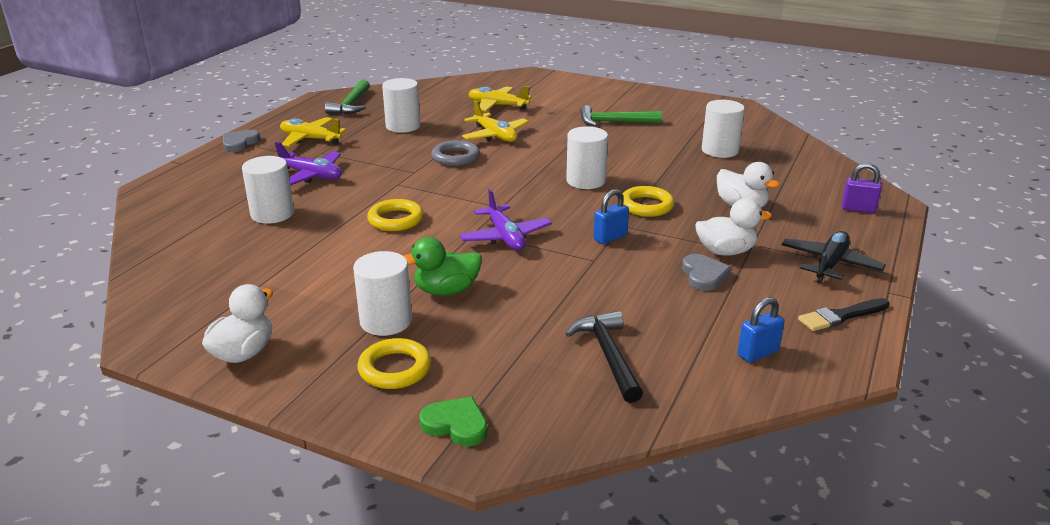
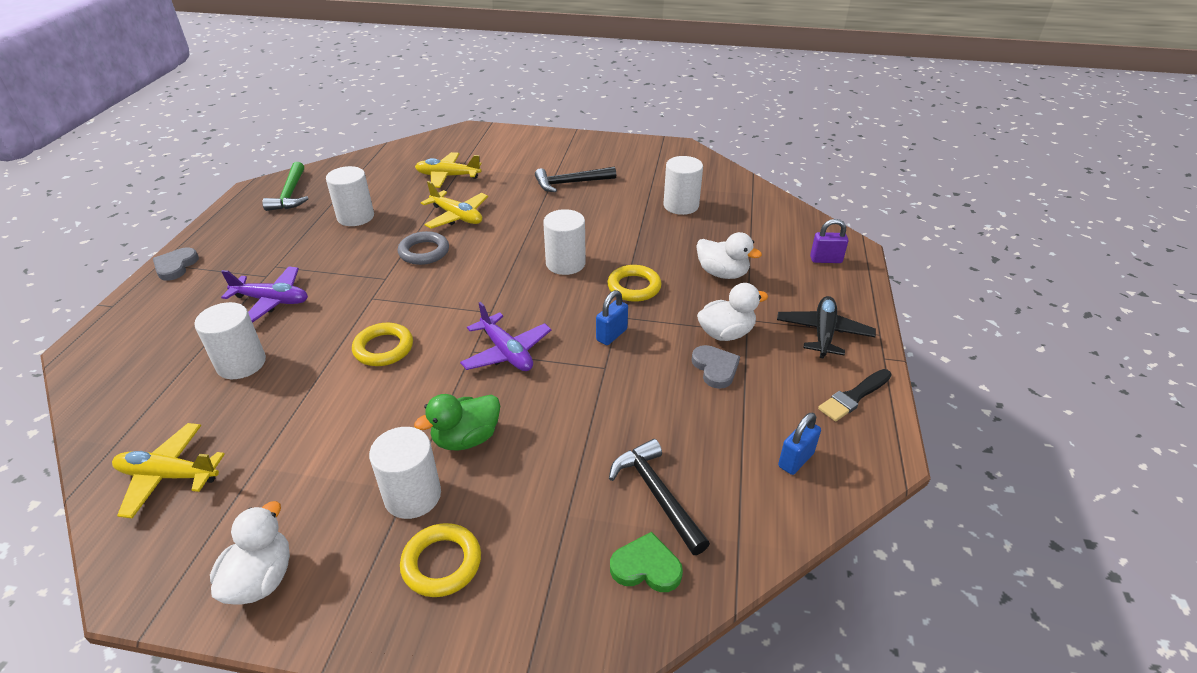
camera: 15 degrees left, 10 degrees up
(310, 139) = (257, 249): yellow plane -> yellow plane (168, 476)
(456, 424) = (530, 629): green heart -> green heart (646, 567)
(614, 122) = (571, 183): green hammer -> black hammer

